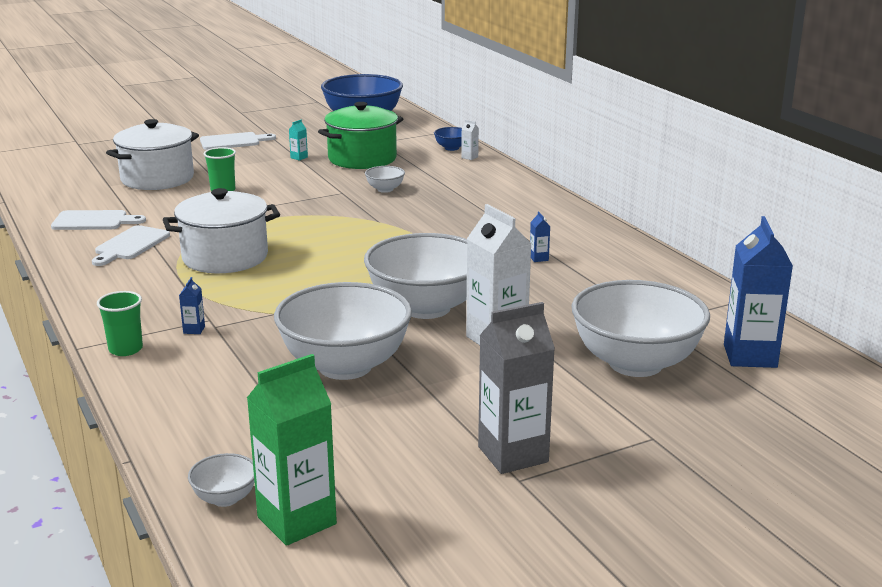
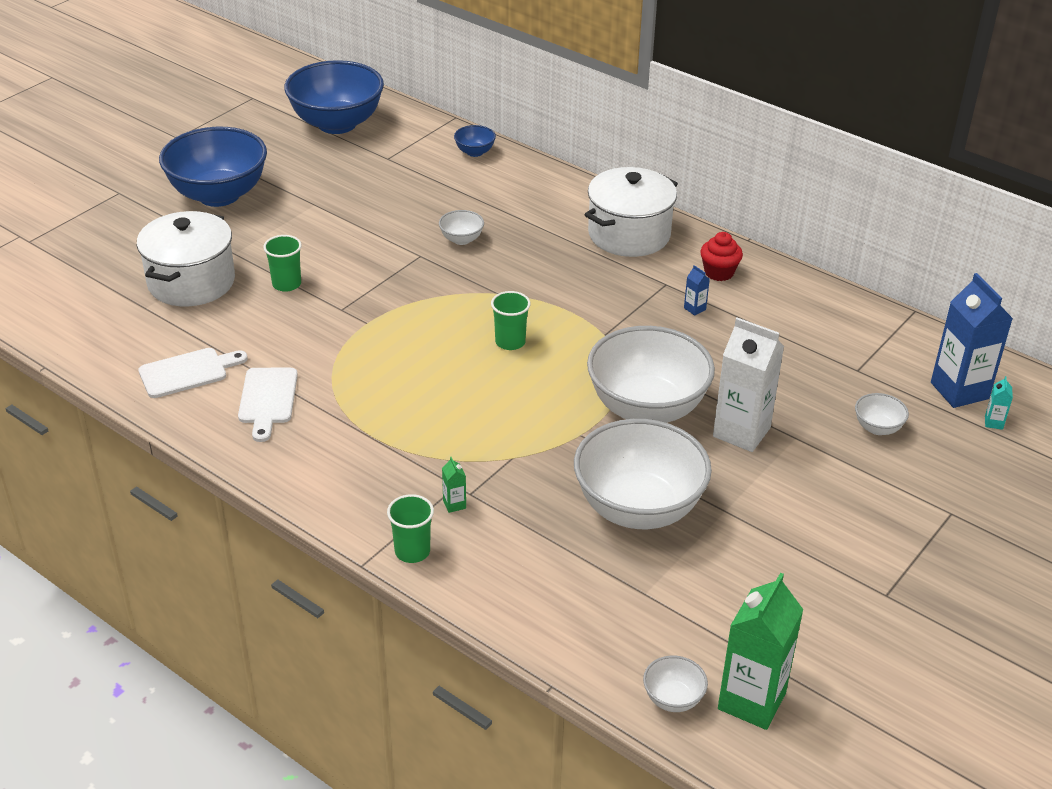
camera: 25 degrees left, 15 degrees up
(194, 330) = (454, 504): blue carton -> green carton
(225, 257) = (388, 391): white pot -> white pot (629, 234)
(233, 141) = (219, 195): white cutting board -> blue bowl
(299, 157) = (321, 206): turquoise carton -> turquoise carton (993, 422)
(355, 249) = (510, 342): none -> green cup
(362, 159) = (393, 192): green pot -> none
(469, 157) = (506, 164): white carton -> none
(513, 454) = (860, 568): grey carton -> none
(585, 241) = (719, 272): none -> red cupcake
(635, 363) = (877, 428): white bowl -> white bowl, size x0.42

